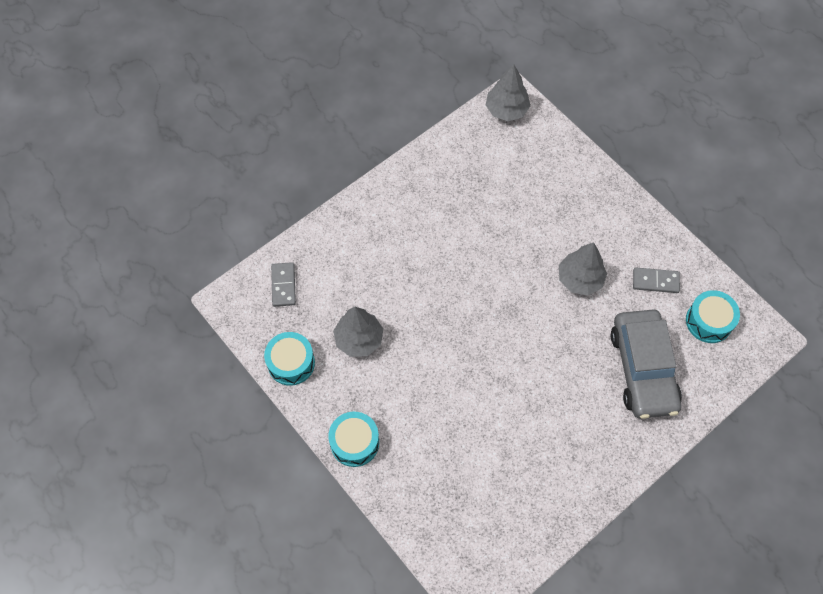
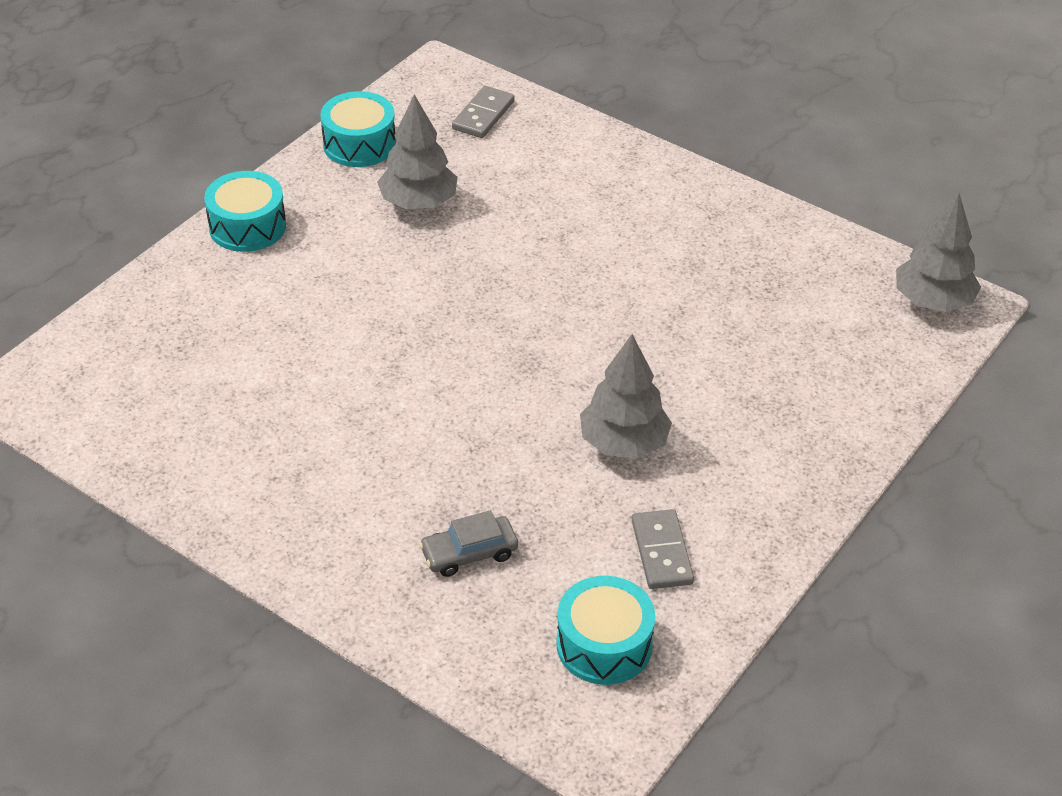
camera: 75 degrees right, 20 degrees down
(283, 285) = (483, 115): grey domino -> grey domino turned 45 degrees counterclockwise
(642, 369) = (469, 553): grey car -> grey car, size x0.44

